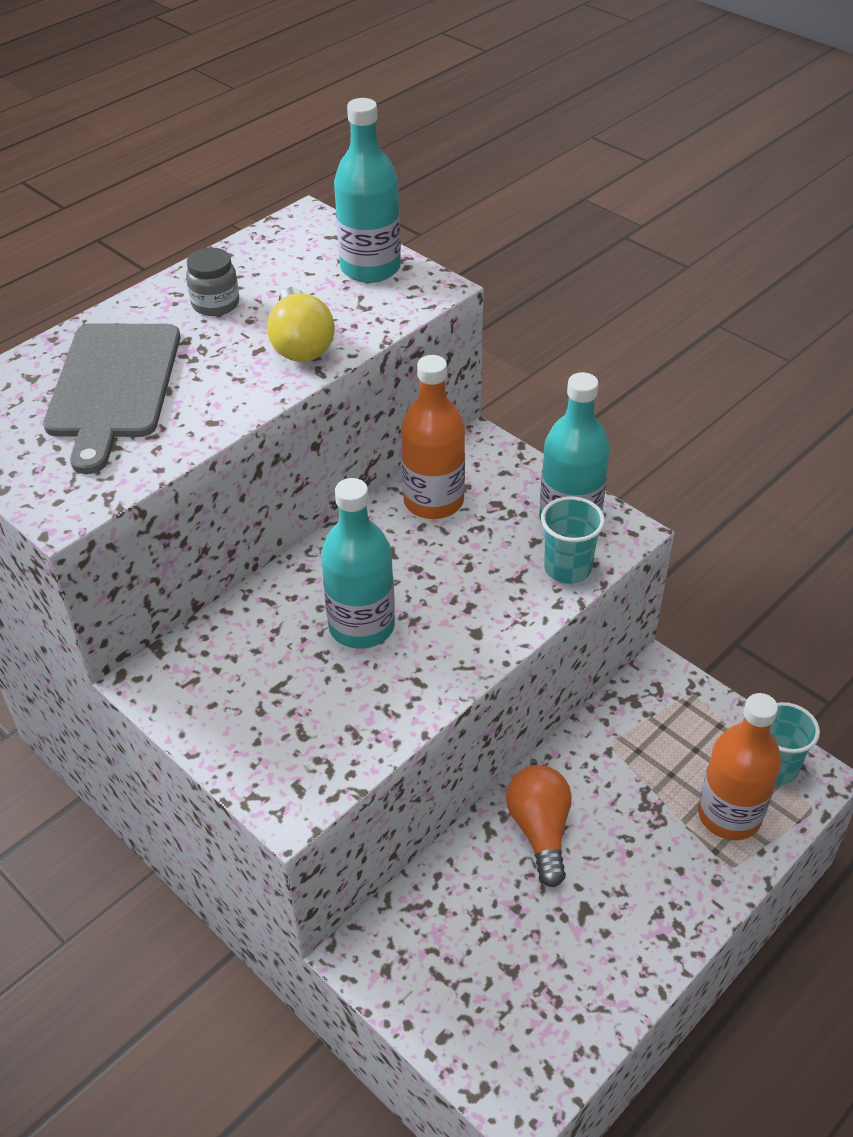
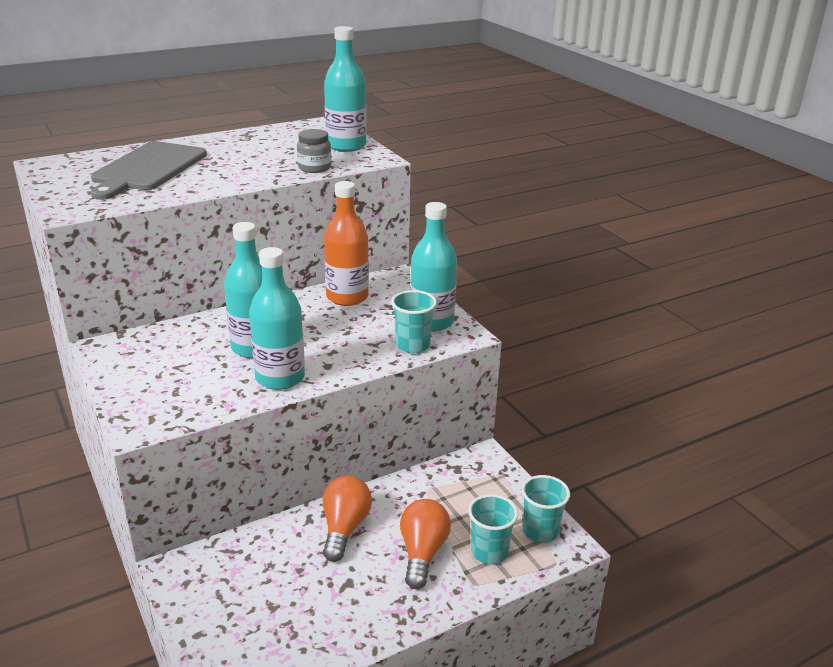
camera: 15 degrees right, 15 degrees down
(215, 304) = (239, 146): grey jar -> grey jar (314, 168)
(301, 344) = (274, 168): yellow light bulb -> none
(427, 671) = (280, 377): none -> turquoise bottle
(652, 839) = (422, 552): none -> orange light bulb
(729, 815) = (489, 552): orange bottle -> turquoise cup

